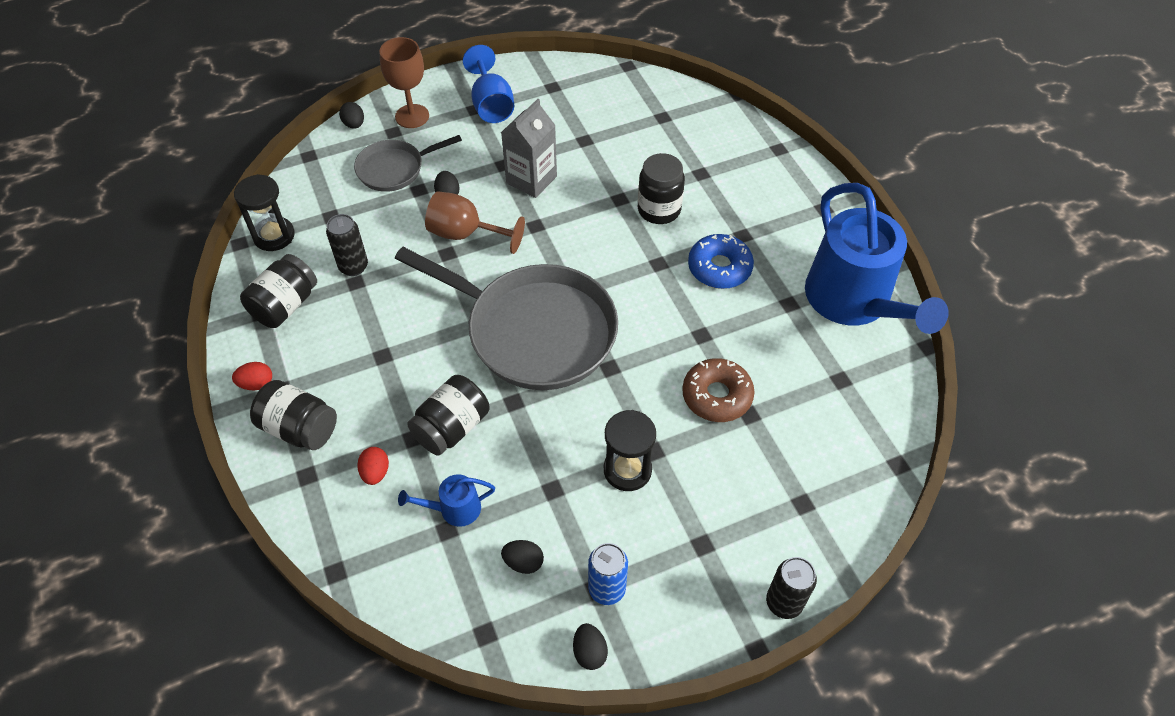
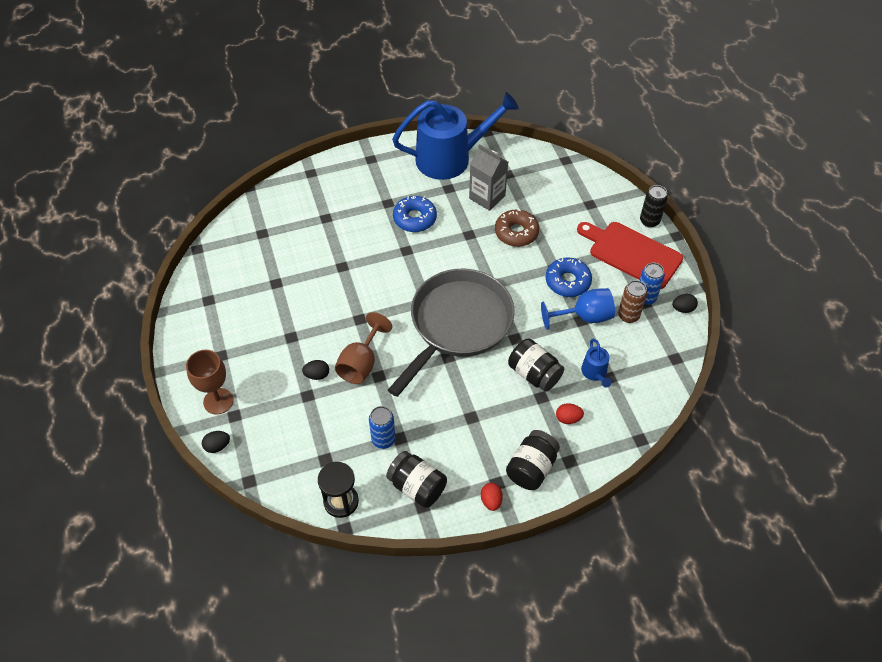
camera: 85 degrees left, 0 degrees up
(353, 266) = (383, 439): black can -> blue can
(394, 169) = (280, 413): grey pan -> none
(491, 105) = (219, 343): blue goblet -> blue goblet (584, 317)
(523, 562) = (630, 337): black egg -> none
(531, 179) = (311, 319): grey carton -> grey carton (487, 197)
(567, 561) = (628, 315): none -> brown can
(627, 470) = (567, 281): black hourglass -> blue donut
(659, 210) = (357, 245): black jar -> none
(702, 570) = (632, 253): none -> red cutting board

